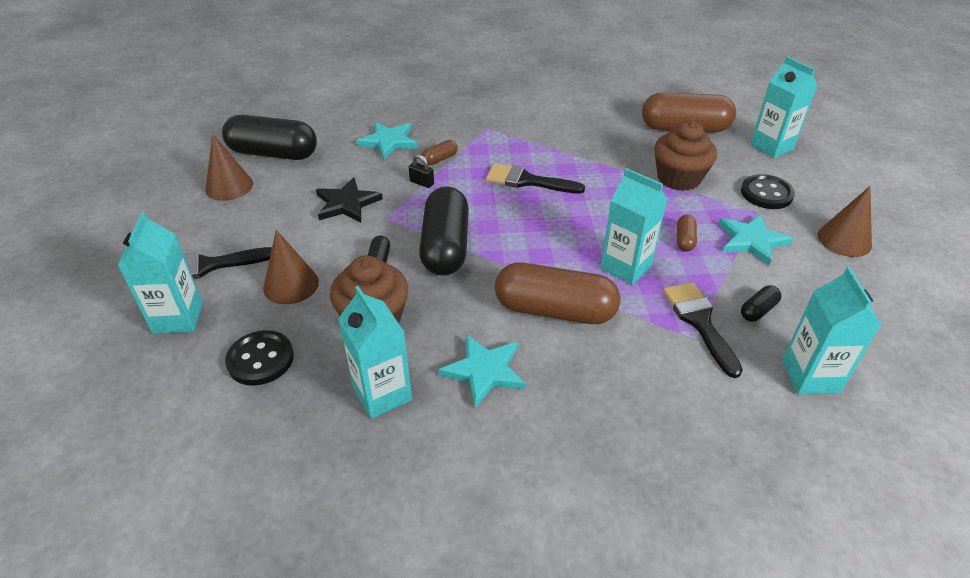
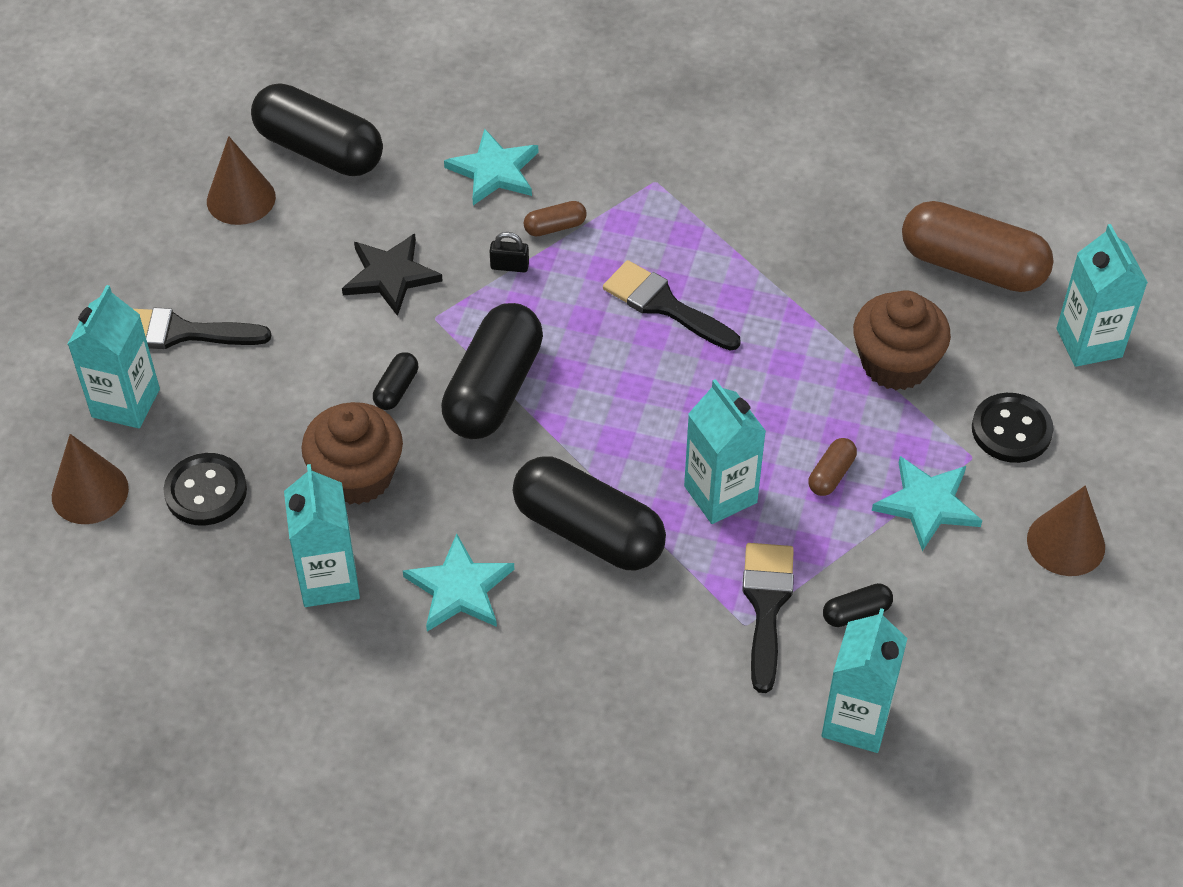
camera: 20 degrees right, 10 degrees up
(291, 284) = (273, 392): brown cone -> brown cone (90, 492)
(422, 183) = (509, 266): black padlock -> black padlock turned 45 degrees counterclockwise
(554, 310) = (588, 531): brown capsule -> black capsule

